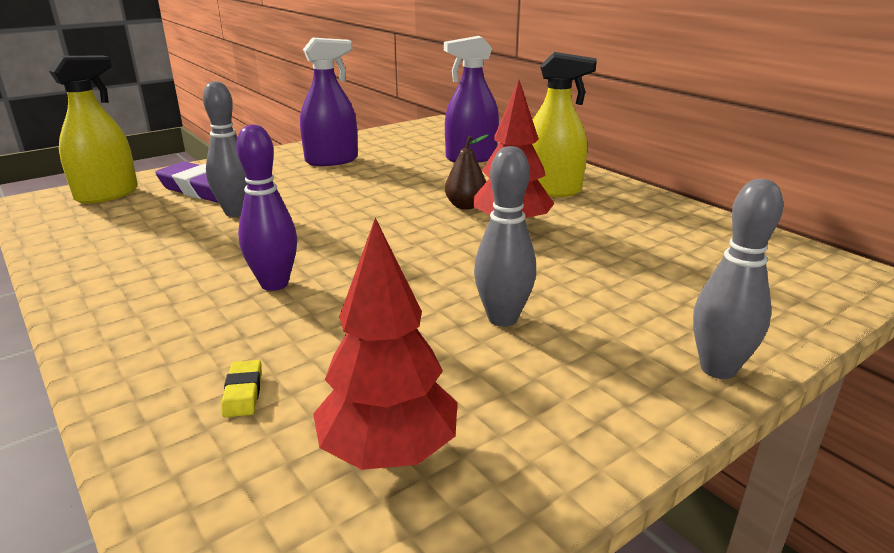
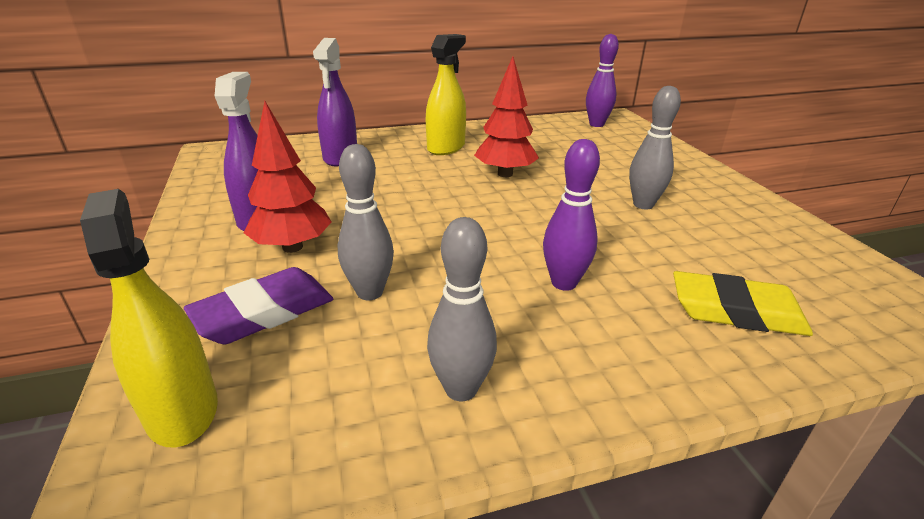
camera: 70 degrees left, 5 degrees up
(243, 392) = (736, 311): yellow eraser -> yellow eraser, size x2.28
(388, 452) = (790, 264): red tree -> red tree (292, 247)
(465, 206) = (452, 180): brown pear -> none
(718, 369) = (701, 168): grey bowling pin -> grey bowling pin (461, 389)
(787, 264) = (596, 124): none -> purple bowling pin

